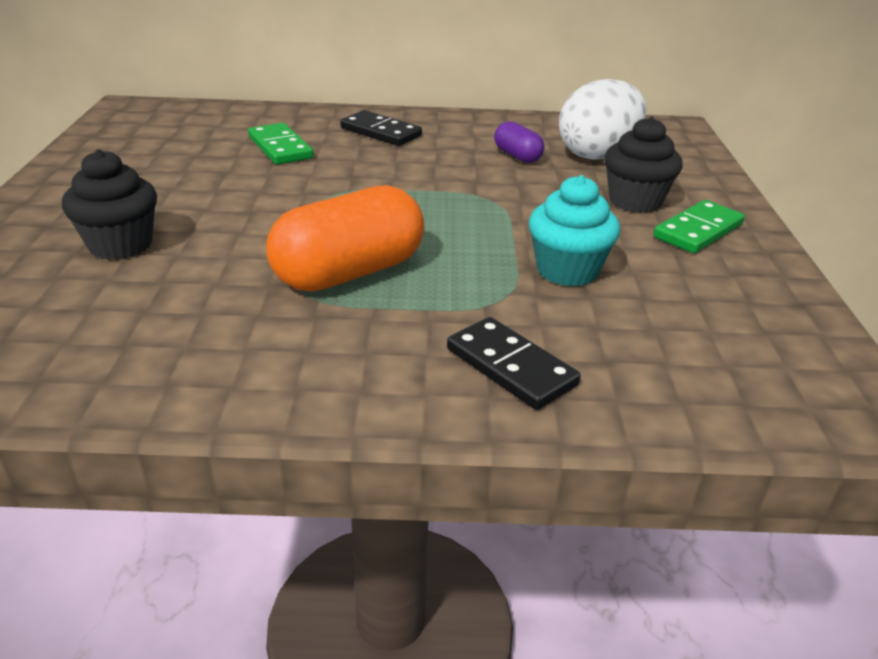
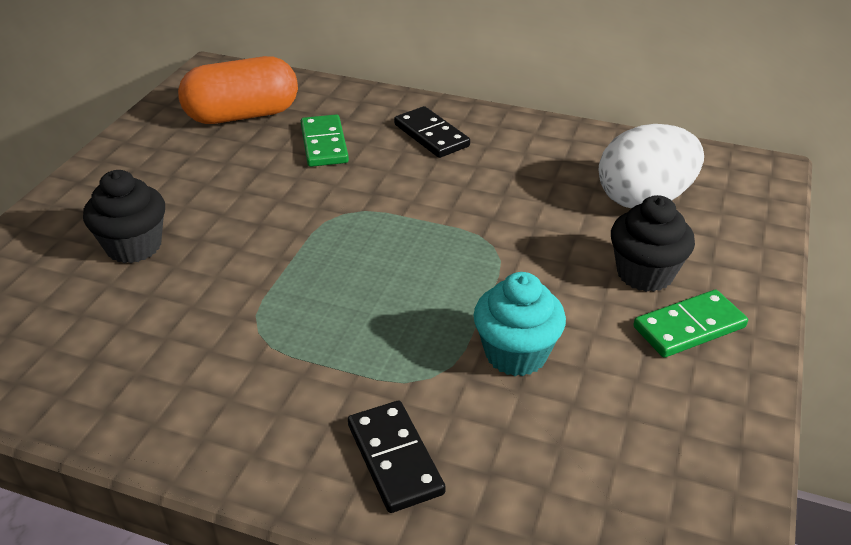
camera: 20 degrees right, 5 degrees up
(349, 272) = (309, 316): orange capsule -> orange capsule (242, 115)
(517, 156) = (554, 189): purple capsule -> none

